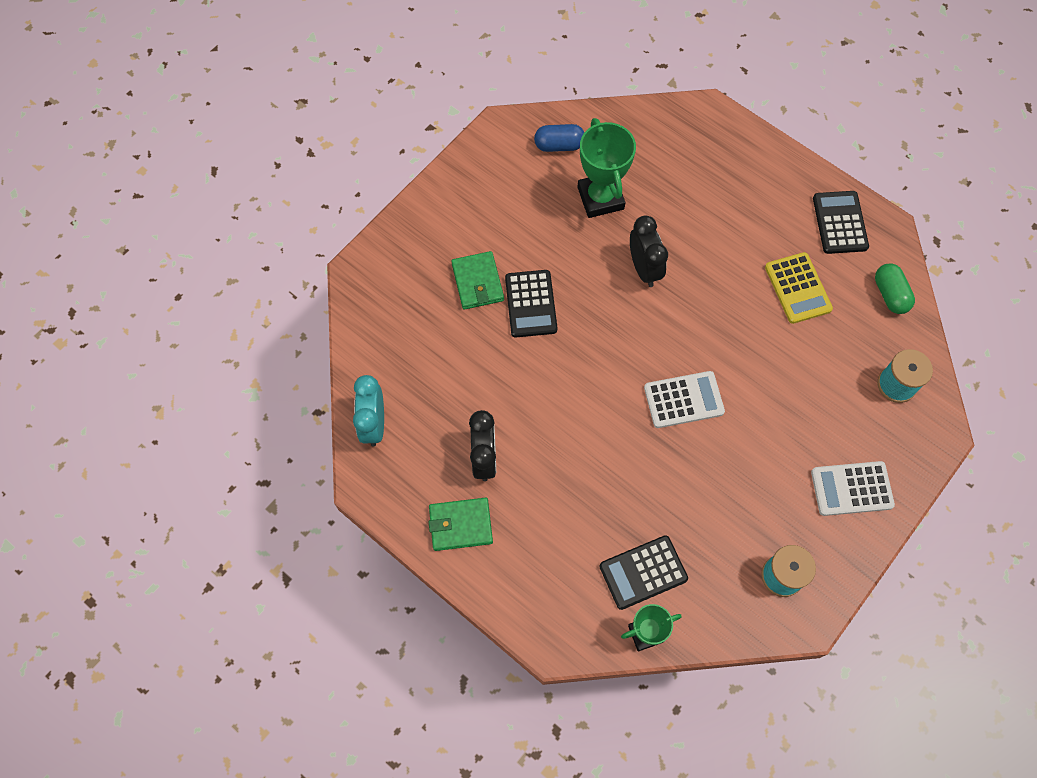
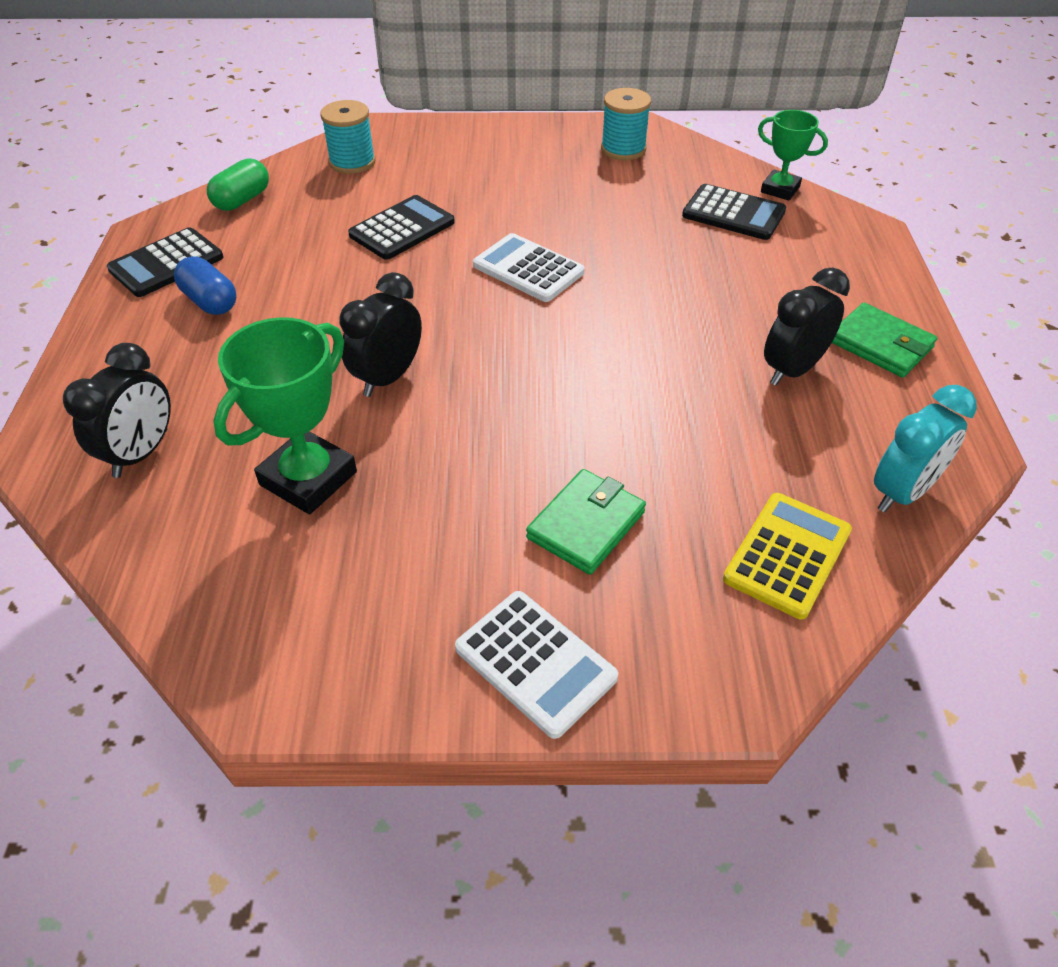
camera: 130 degrees left, 20 degrees down
(530, 304) = (555, 449): black calculator -> black calculator (402, 229)
(559, 145) = (241, 586): blue capsule -> blue capsule (210, 301)
(673, 146) = (141, 453): none -> black clock
(797, 288) = (294, 256): yellow calculator -> yellow calculator (787, 555)
(851, 488) = (493, 147): white calculator -> white calculator (535, 663)

